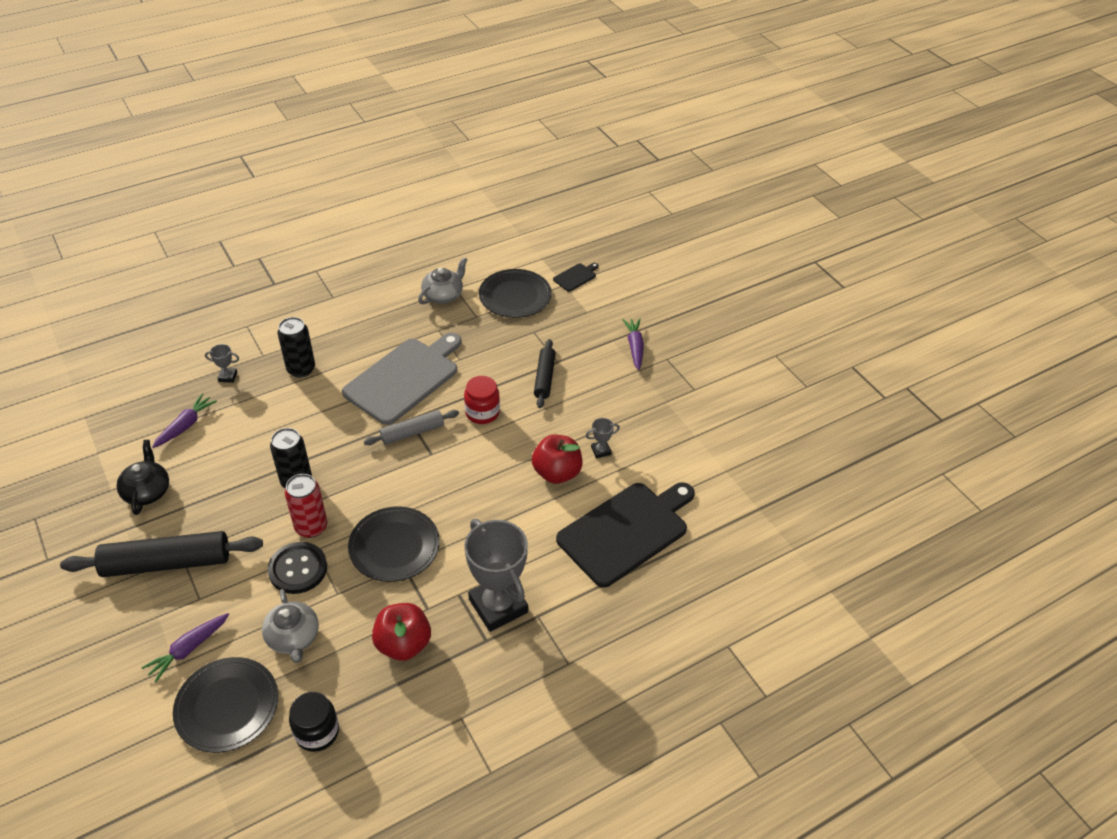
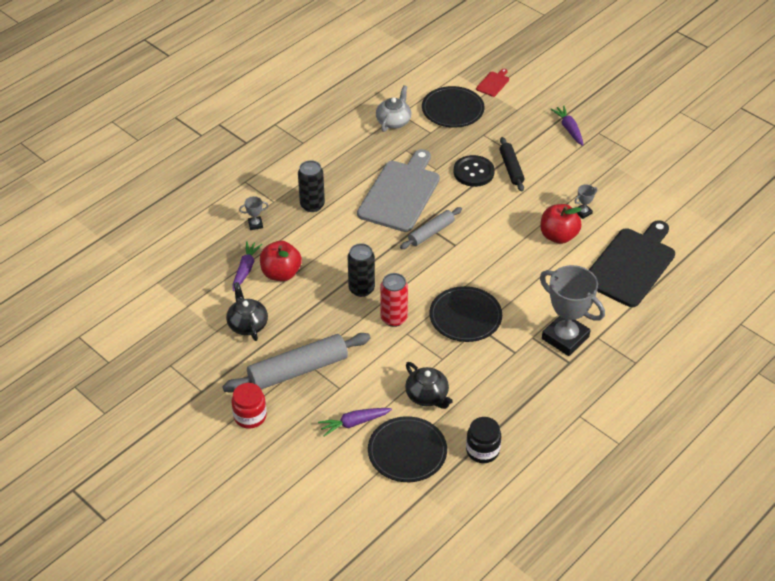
camera: 15 degrees left, 0 degrees up
(167, 563) = (298, 370): black rolling pin -> grey rolling pin
(188, 649) = (354, 423): purple carrot -> purple carrot turned 45 degrees clockwise
(293, 637) = (427, 396): grey teapot -> black teapot
(298, 569) = (402, 350): black button -> black button (473, 172)
(403, 644) = (511, 379): red apple -> red apple (281, 273)
(482, 412) = (477, 205): red jar -> red jar (250, 416)
(576, 277) = (493, 83): black cutting board -> red cutting board

